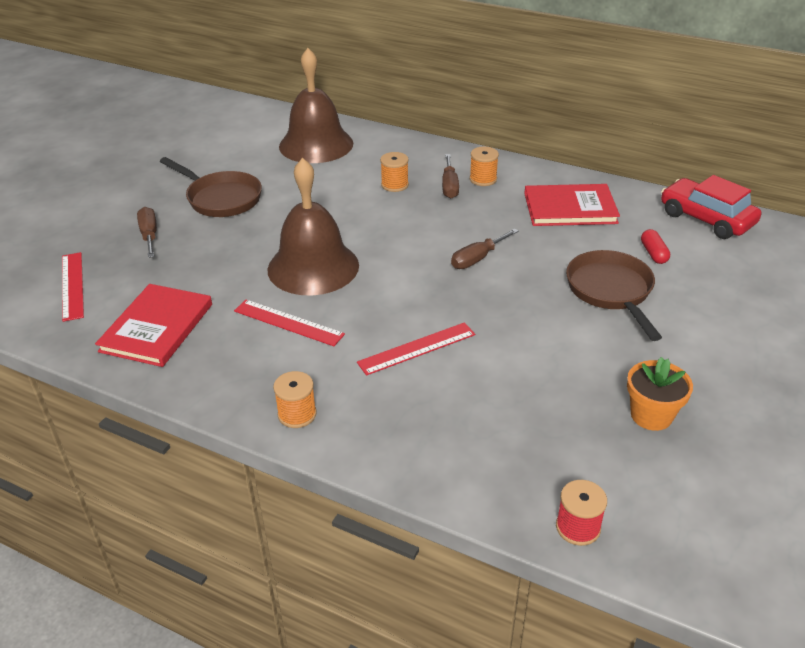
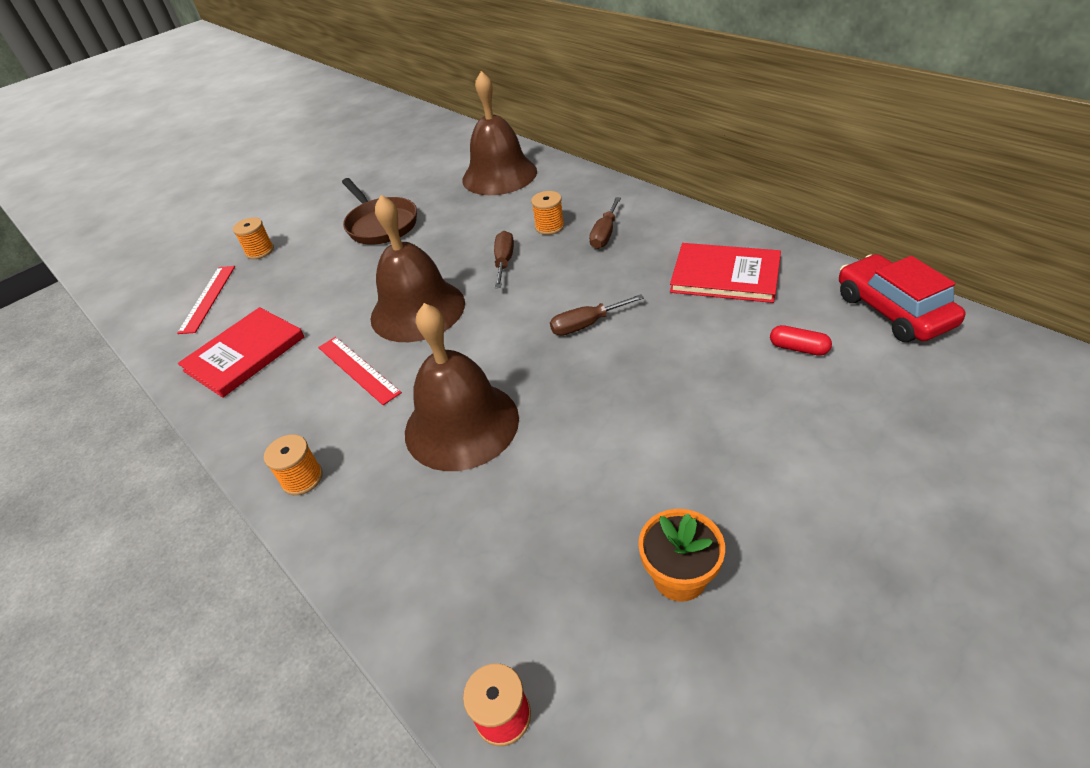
camera: 25 degrees right, 5 degrees up
(149, 235) = (299, 255): brown screwdriver -> brown screwdriver (504, 262)
(417, 348) = (461, 424): red ruler -> brown bell
(483, 179) = (645, 229): orange spool -> orange spool (260, 251)
(611, 291) = (718, 391): brown pan -> none
(653, 253) = (798, 348): red capsule -> red capsule turned 75 degrees counterclockwise

